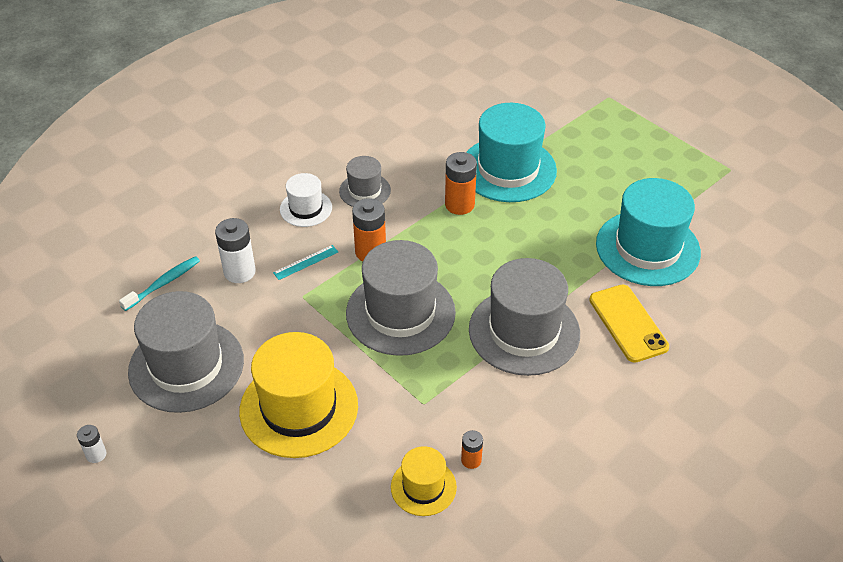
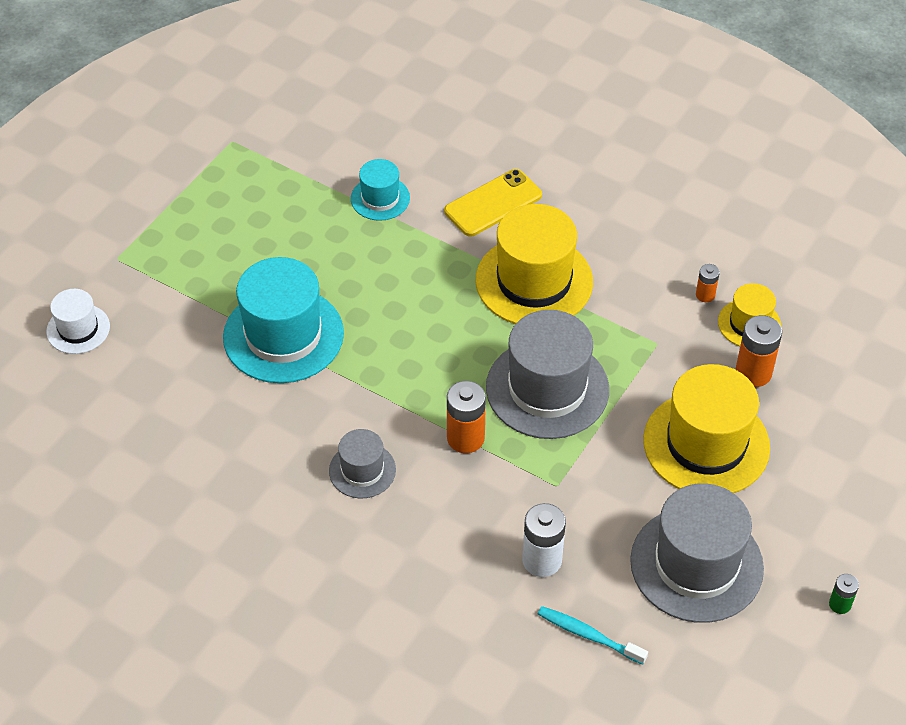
camera: 105 degrees left, 5 degrees up
(96, 454) = (840, 604): white battery -> green battery
(305, 262) = (503, 497): turquoise ruler -> none
(306, 208) = (412, 524): white hat -> white hat (78, 329)
(459, 204) = (360, 370): orange battery -> orange battery (753, 373)
(524, 331) = (534, 281): grey hat -> yellow hat
(647, 248) = (380, 198): turquoise hat -> turquoise hat, size x0.52

